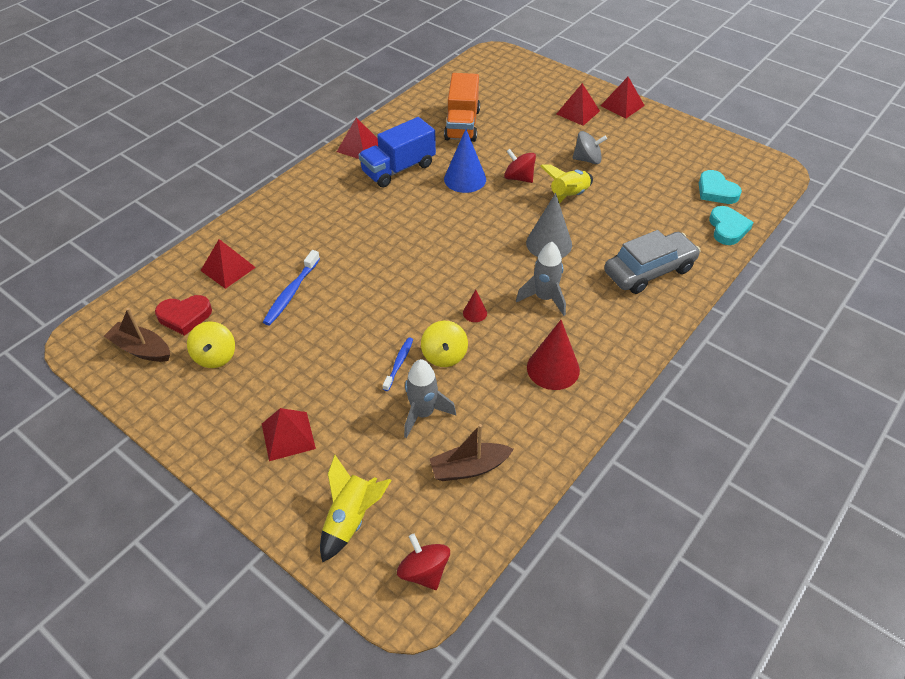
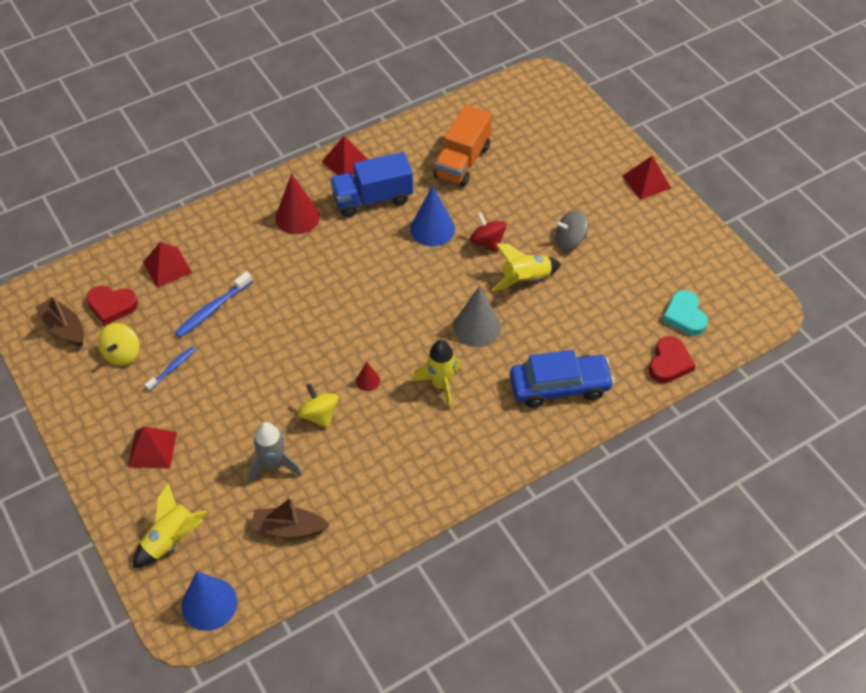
camera: 20 degrees right, 5 degrees up
(399, 363) = (275, 410): blue toothbrush -> blue toothbrush (172, 368)
(424, 571) = (209, 604): red spinning top -> blue cone
(444, 355) = (319, 415): yellow spinning top -> yellow spinning top turned 135 degrees clockwise
(544, 298) = (441, 385): grey rocket -> yellow rocket
(553, 368) = (410, 459): red cone -> red cone (297, 217)
(578, 112) = (592, 178): red pyramid -> none
(587, 159) = (570, 240): grey spinning top -> grey spinning top turned 150 degrees clockwise
(649, 271) = (559, 386): grey car -> blue car
(727, 228) = (669, 363): turquoise heart -> red heart

